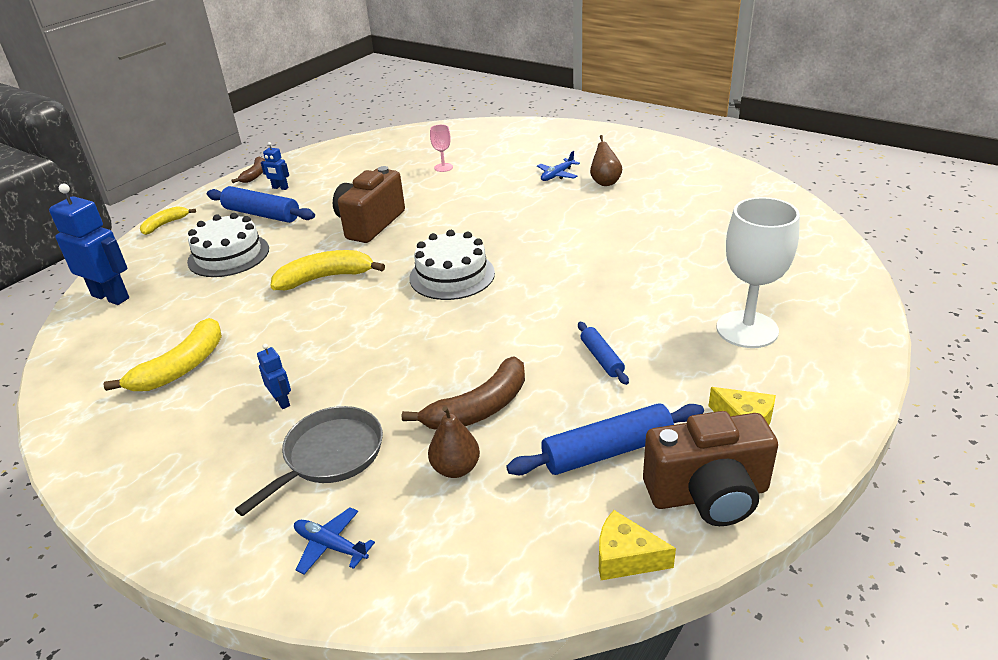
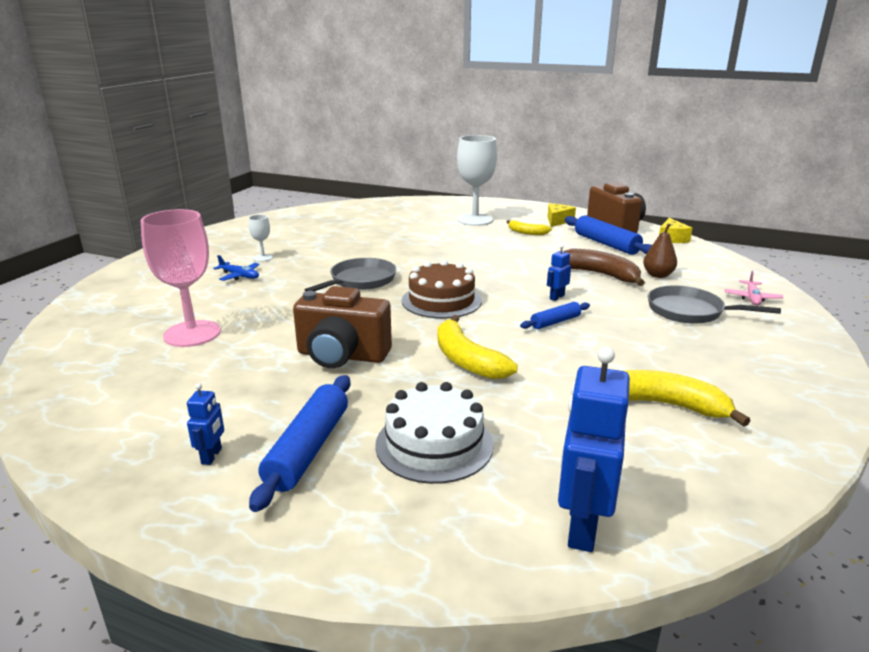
camera: 105 degrees left, 10 degrees down
(165, 224) = (339, 561): yellow banana -> yellow banana (527, 232)
(255, 175) = (139, 504): brown banana -> none
(282, 401) = (657, 340): blue robot -> blue robot (556, 297)
(330, 546) = (752, 298): blue plane -> pink plane
(443, 167) = (192, 334): pink goblet -> pink goblet, size x2.22
(452, 275) = (441, 301): white cake -> brown cake
(524, 232) = (360, 280): none -> grey pan
(602, 358) = (525, 248): blue rolling pin -> blue rolling pin (555, 322)
(605, 182) = (263, 258): brown pear -> white goblet

